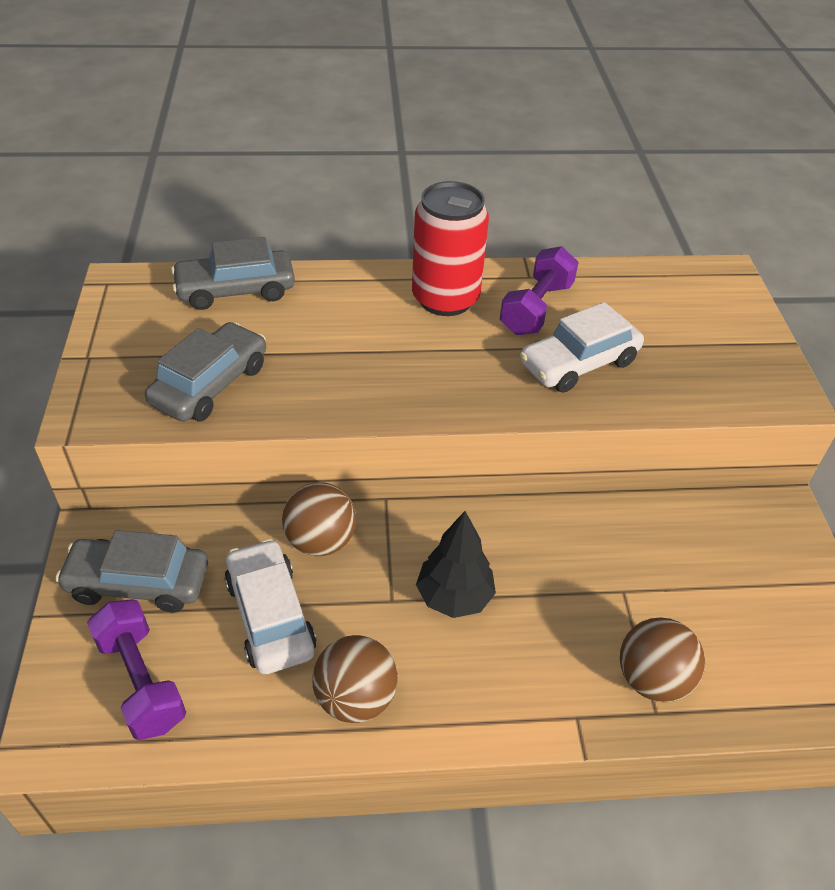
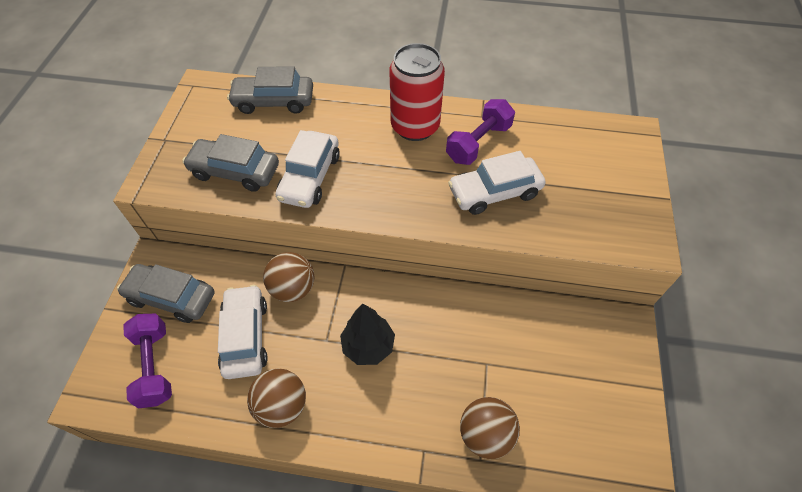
camera: 15 degrees right, 10 degrees up
(210, 384) = (235, 171): grey car -> grey car turned 120 degrees counterclockwise
(322, 377) = (310, 177): none -> white car

